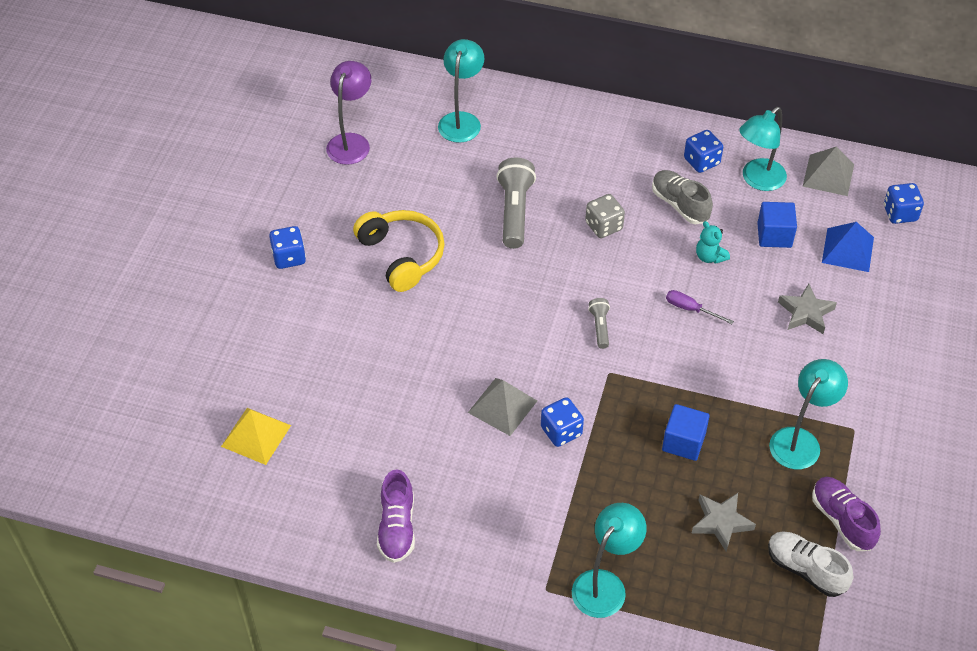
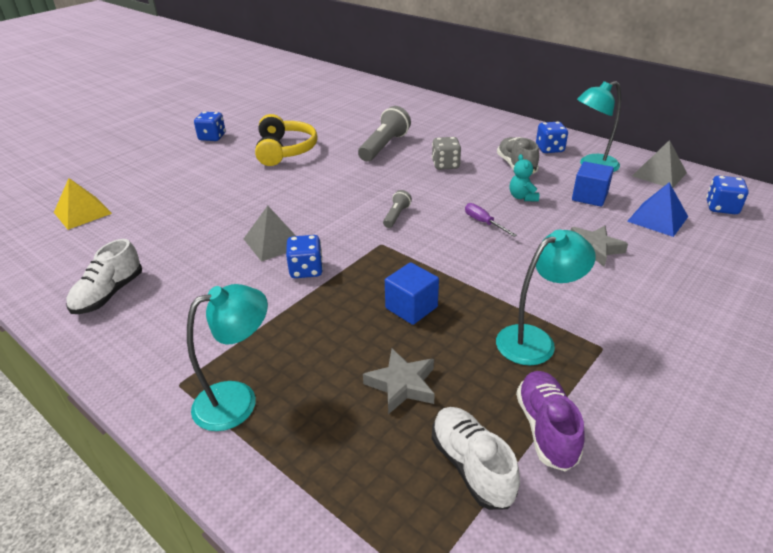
camera: 25 degrees right, 15 degrees down
(351, 142) = (306, 101): purple lamp -> none
(397, 527) = (109, 294): purple shoe -> white shoe
(461, 120) = (386, 104): turquoise lamp -> none

